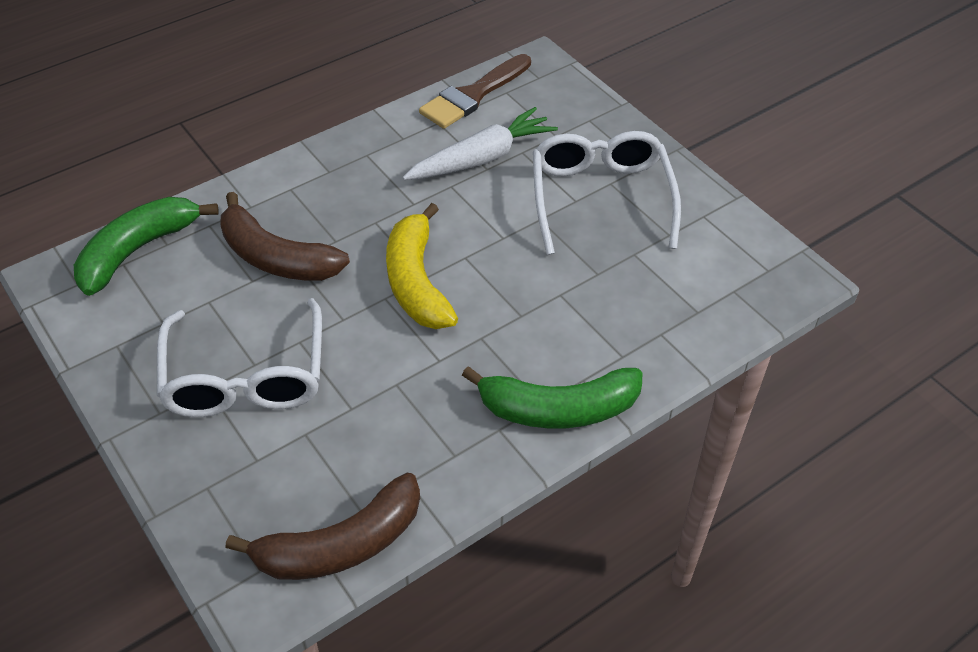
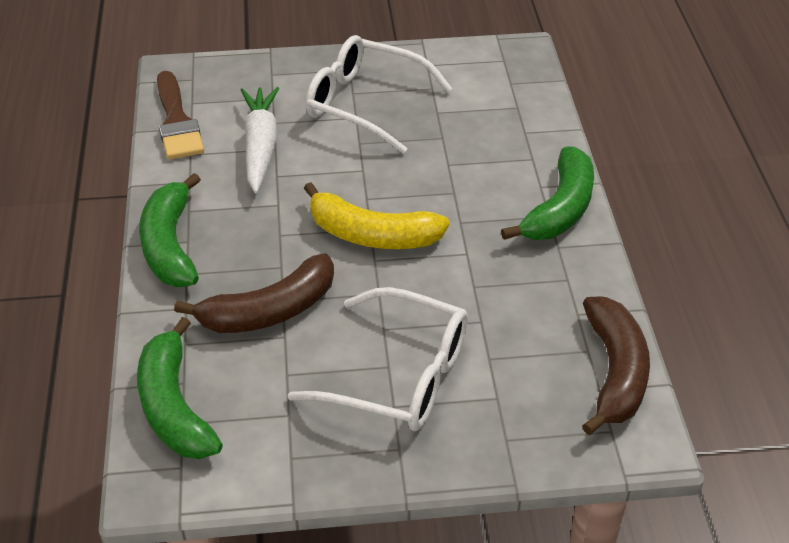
camera: 60 degrees left, 5 degrees down
(316, 163) = (170, 245): none -> green banana

